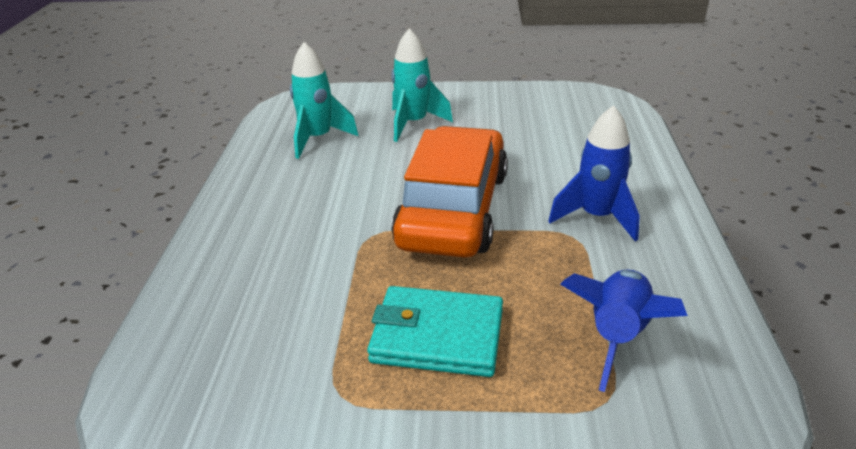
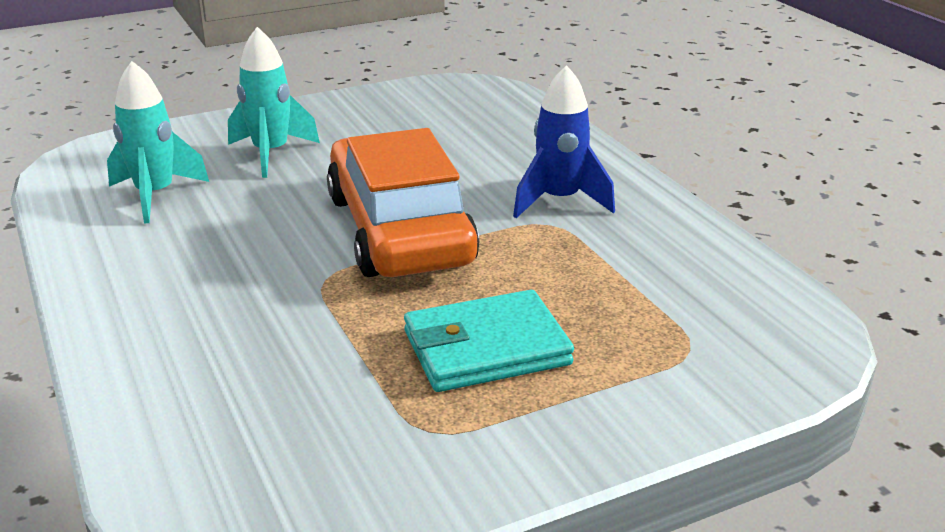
camera: 30 degrees left, 5 degrees down
(617, 336) = (659, 296): blue rocket -> none

